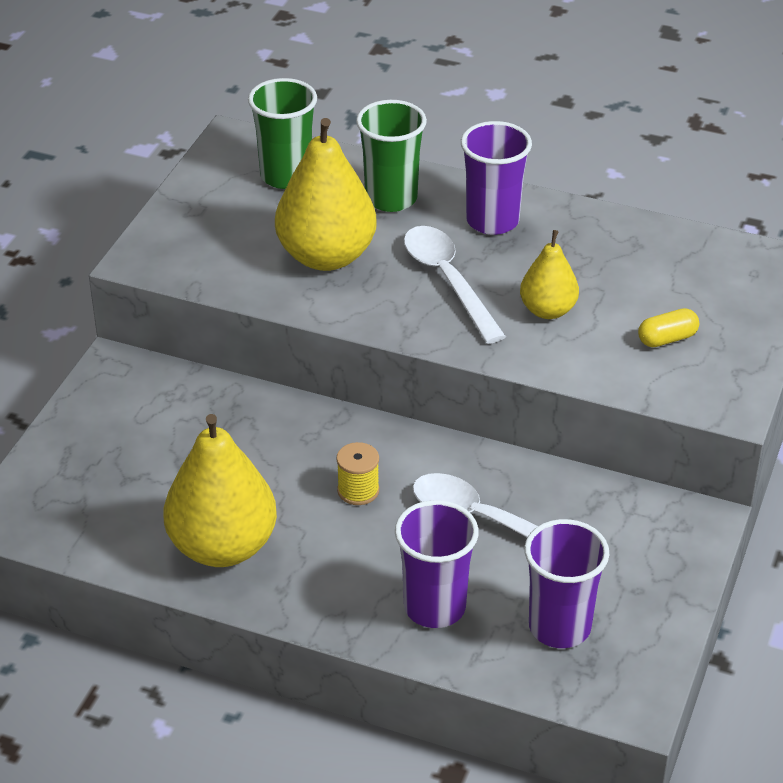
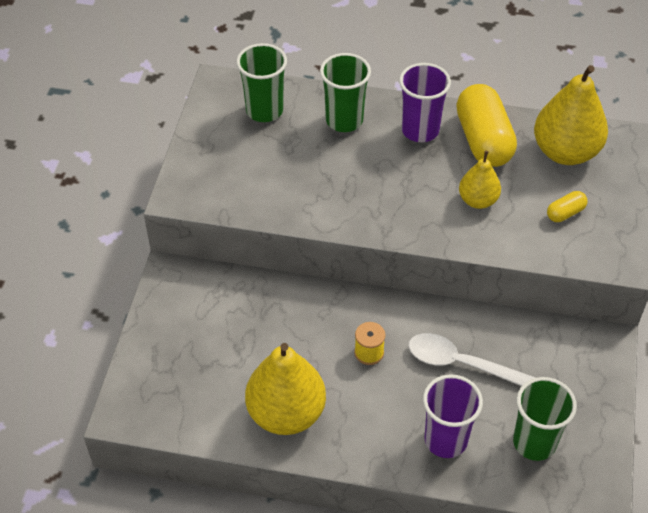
camera: 10 degrees left, 10 degrees up
(326, 256) = (311, 175): yellow pear -> yellow pear (565, 152)
(448, 281) = (402, 185): white spoon -> none
(559, 627) = (534, 442): purple cup -> green cup
(577, 242) = (483, 140): none -> yellow capsule

